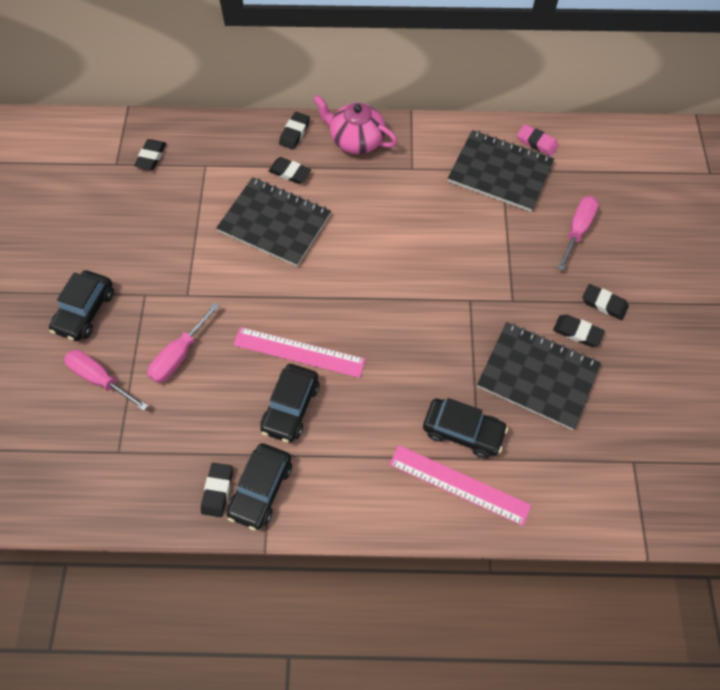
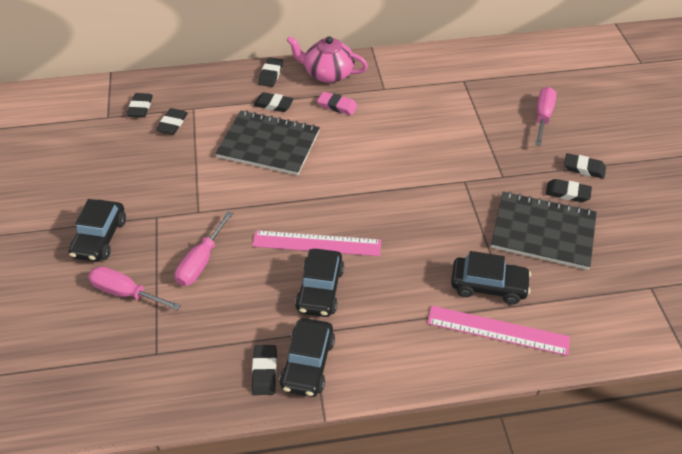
camera: 10 degrees left, 15 degrees down
(180, 182) = (172, 124): none -> black eraser
(500, 172) = (462, 82): black notebook -> none
(536, 142) = (487, 57): pink eraser -> pink eraser (337, 106)

